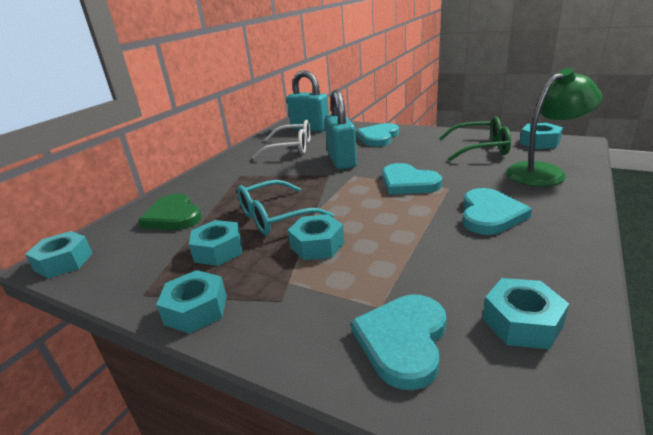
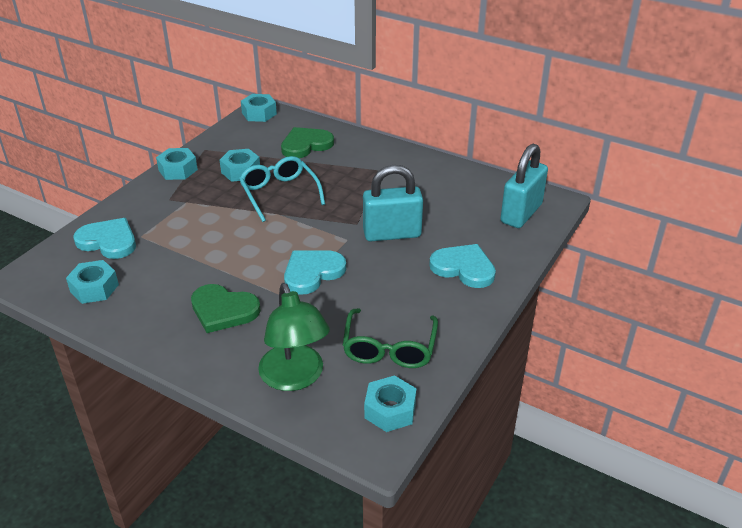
camera: 90 degrees right, 10 degrees up
(290, 148) = (448, 198): white glasses -> none
(317, 245) = (224, 214): turquoise nut -> none
(490, 214) = (223, 310): turquoise heart -> green heart

